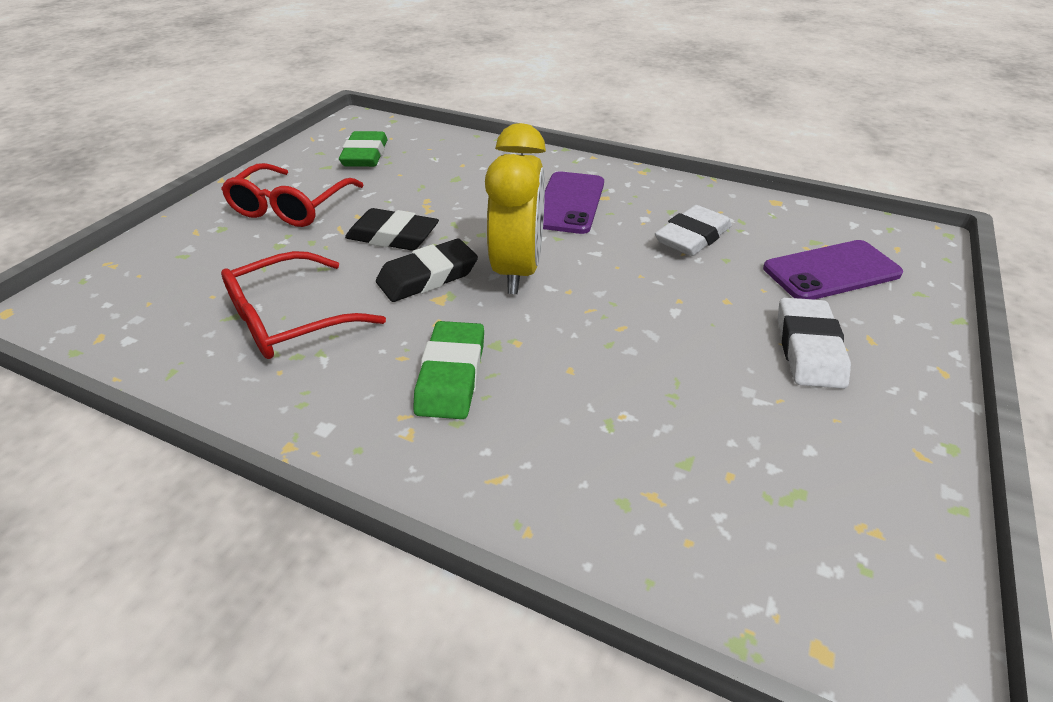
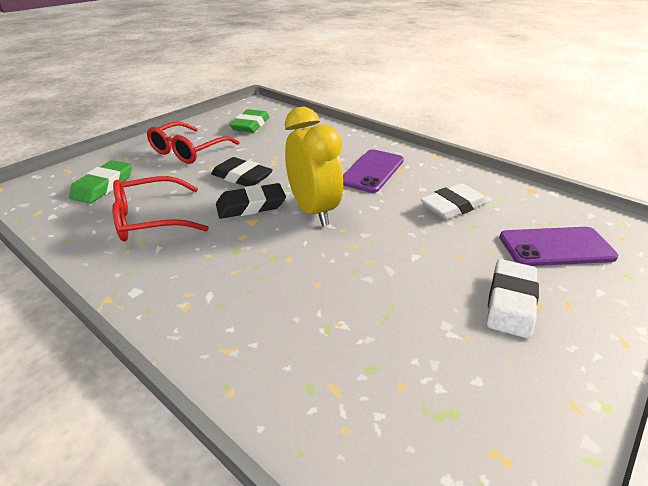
camera: 15 degrees right, 5 degrees down
(451, 375) = (233, 273): green eraser -> green eraser (103, 186)
(517, 271) = (313, 211): yellow clock -> yellow clock turned 45 degrees counterclockwise

